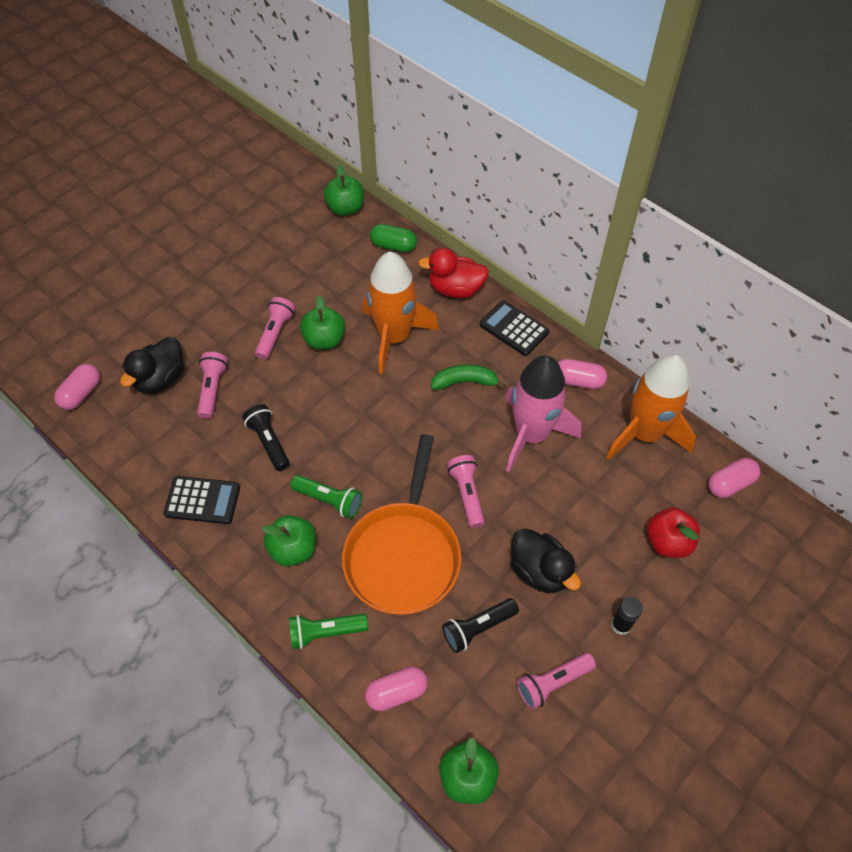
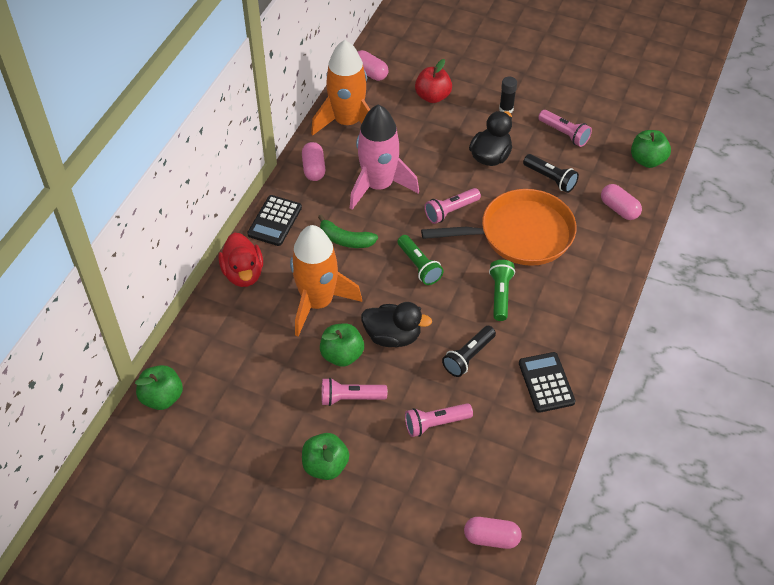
camera: 110 degrees left, 5 degrees down
(161, 379) = (443, 474): black duck -> black duck (393, 336)
(293, 549) = (553, 303): green apple -> green apple (325, 466)
(325, 632) = (603, 261): green flashlight -> green flashlight (419, 266)
(393, 246) = (203, 338): green capsule -> none
(464, 382) = (345, 240): green banana -> green banana turned 45 degrees counterclockwise

